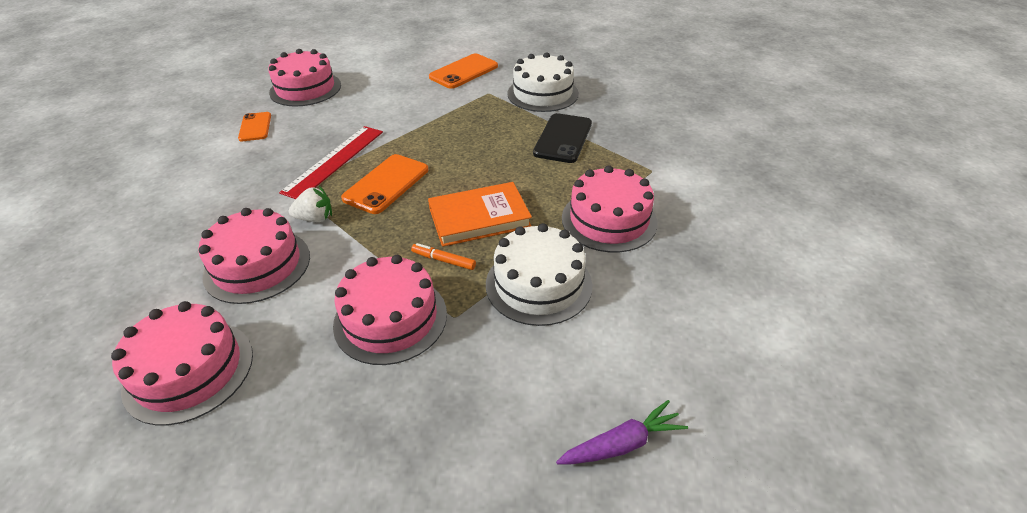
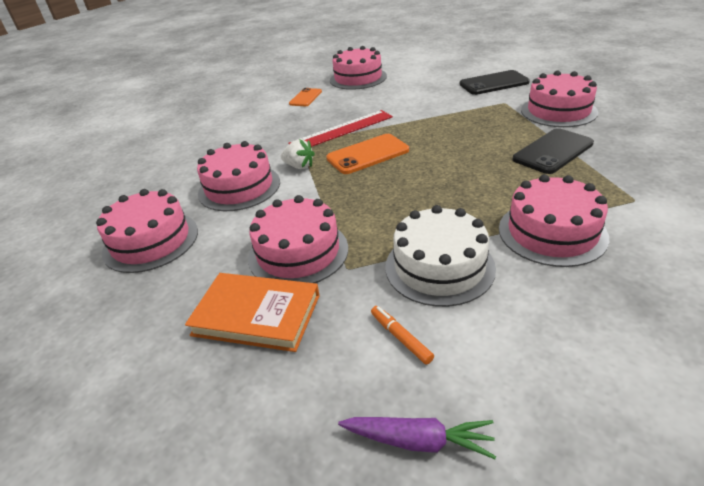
camera: 35 degrees right, 5 degrees down
(443, 260) = (371, 222): orange marker -> orange marker (401, 338)
(464, 72) = (494, 83): orange phone -> black phone
(479, 218) = (425, 198): orange book -> orange book (256, 315)
(542, 93) = (558, 111): white cake -> pink cake

